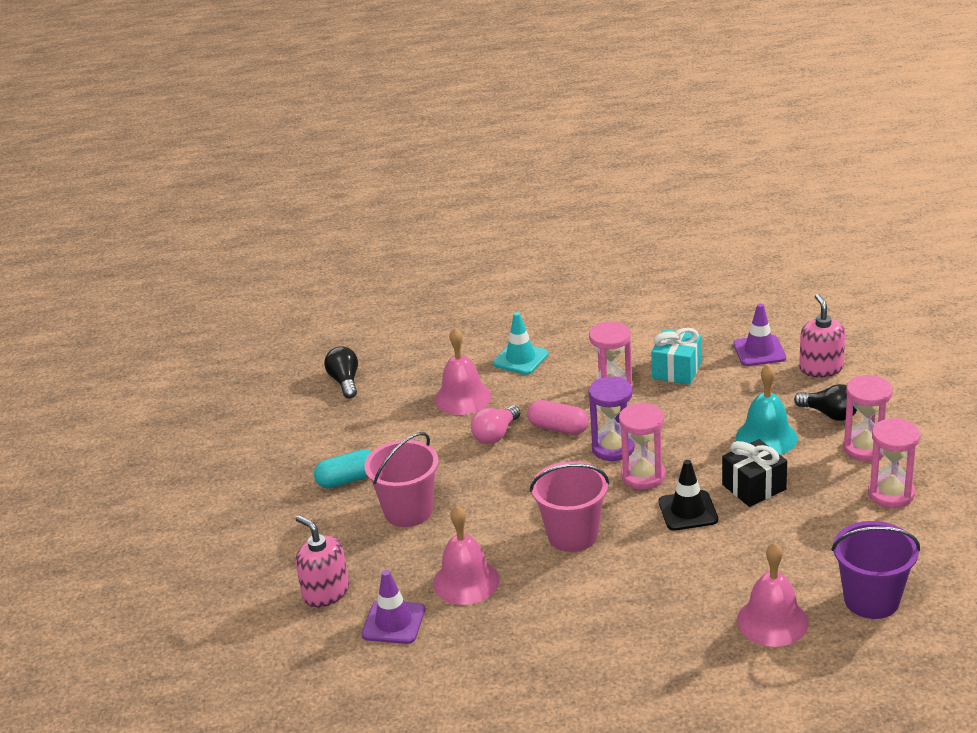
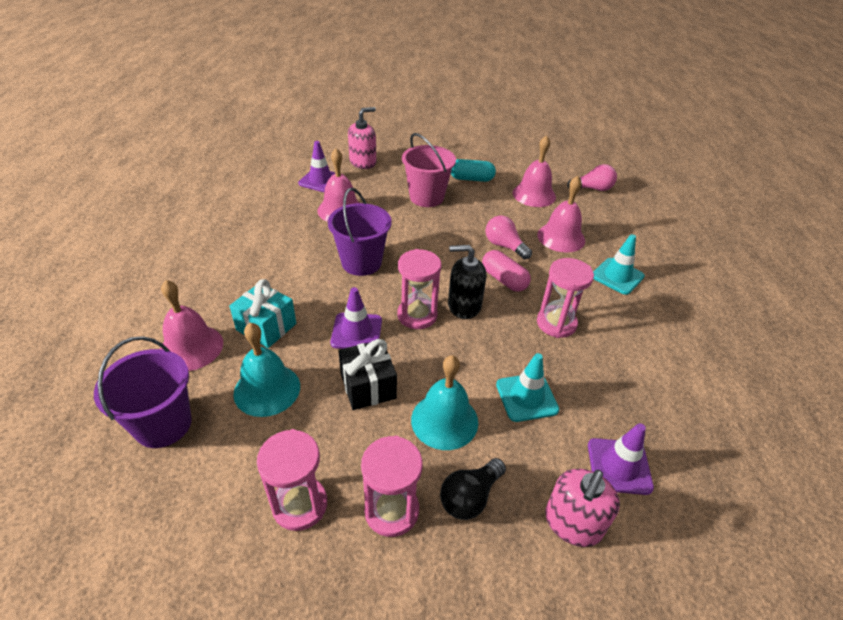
camera: 95 degrees right, 10 degrees up
(345, 382) = (593, 189): black light bulb -> pink light bulb
(348, 480) = (471, 179): turquoise capsule -> turquoise capsule turned 75 degrees counterclockwise
(373, 424) = (534, 194): none -> pink bell
(558, 428) = (504, 280): pink capsule -> pink capsule turned 75 degrees counterclockwise
(572, 535) = (361, 262): pink bucket -> purple bucket
(613, 448) = (464, 305): purple hourglass -> black soap dispenser
(676, 370) = (585, 379): turquoise gift -> turquoise gift (266, 327)
(688, 511) = (356, 332): black traffic cone -> purple traffic cone
(715, 398) = (526, 397): none -> turquoise traffic cone
(794, 548) = (267, 389): none -> turquoise bell
(821, 368) = (573, 523): pink soap dispenser -> pink soap dispenser turned 120 degrees clockwise

